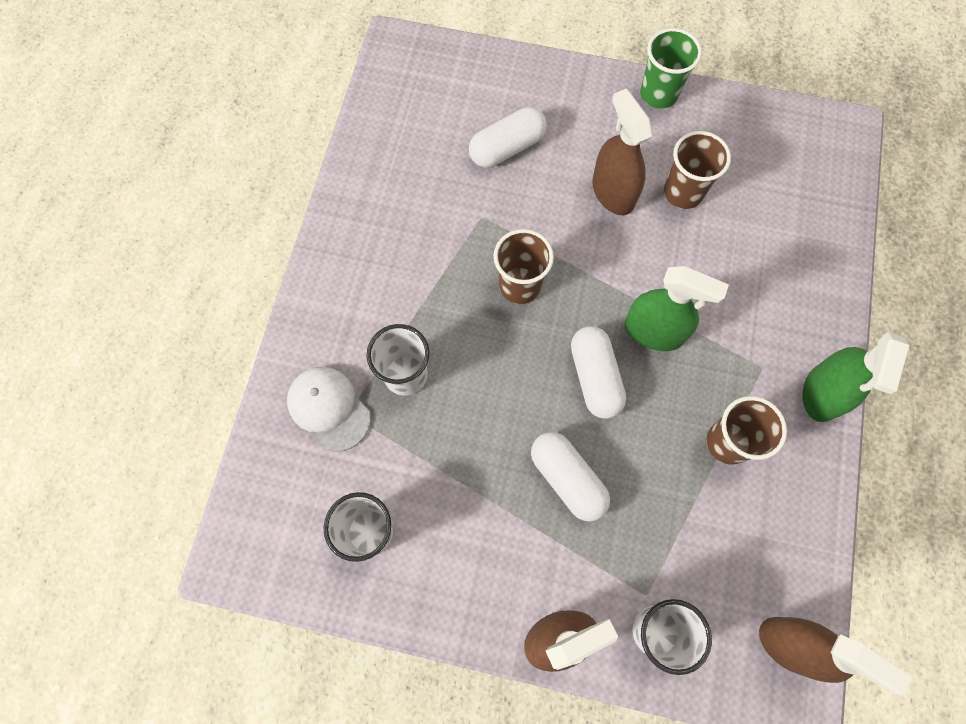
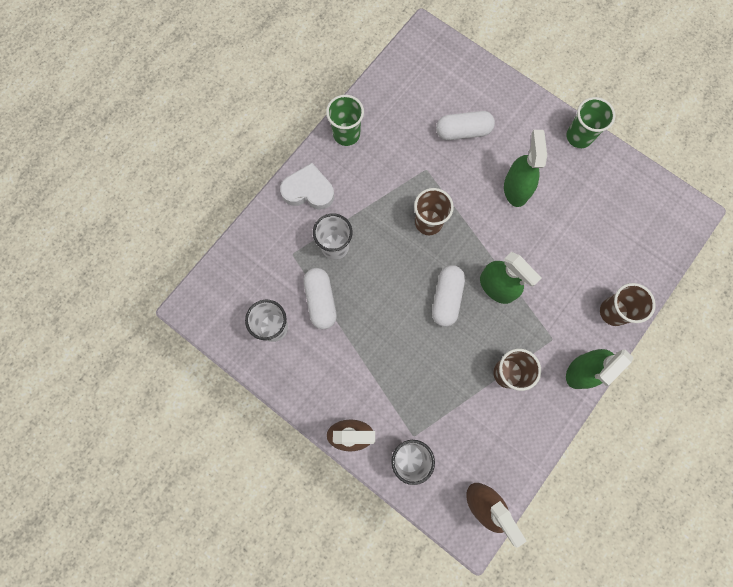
camera: 25 degrees right, 5 degrees up
(328, 408) = (282, 246): white cap -> none
(332, 314) = (308, 190): none -> white heart
(350, 215) = (346, 134): none -> green cup
(567, 479) = (400, 350): white capsule -> white capsule (321, 301)
(613, 192) = (516, 189): brown spray bottle -> green spray bottle
(683, 192) = (561, 208): brown cup -> brown cup (613, 312)

